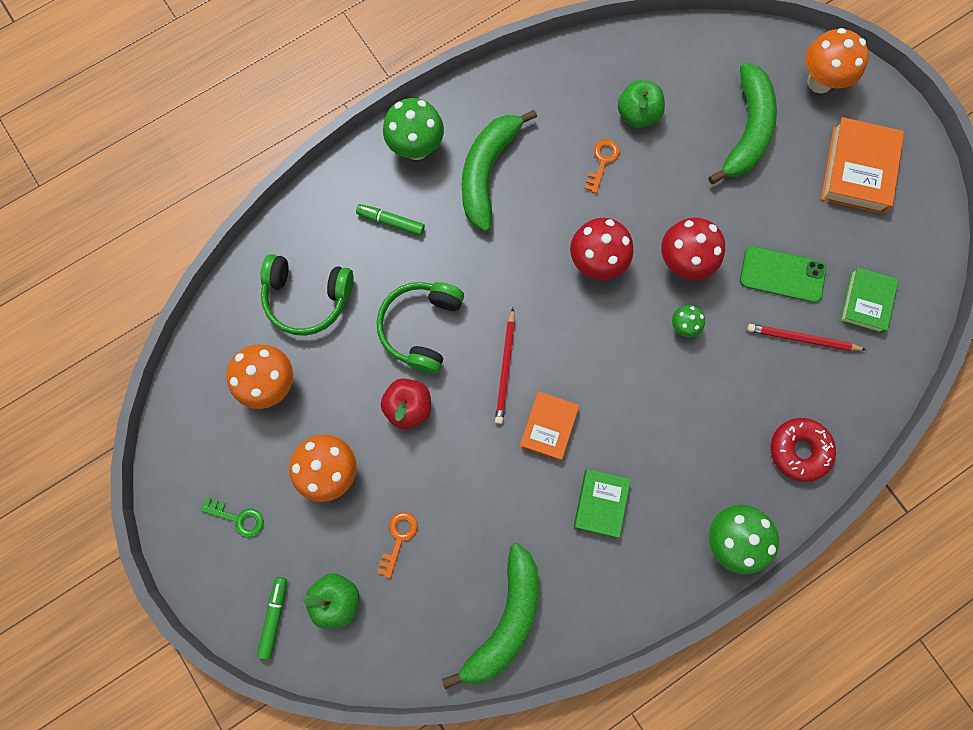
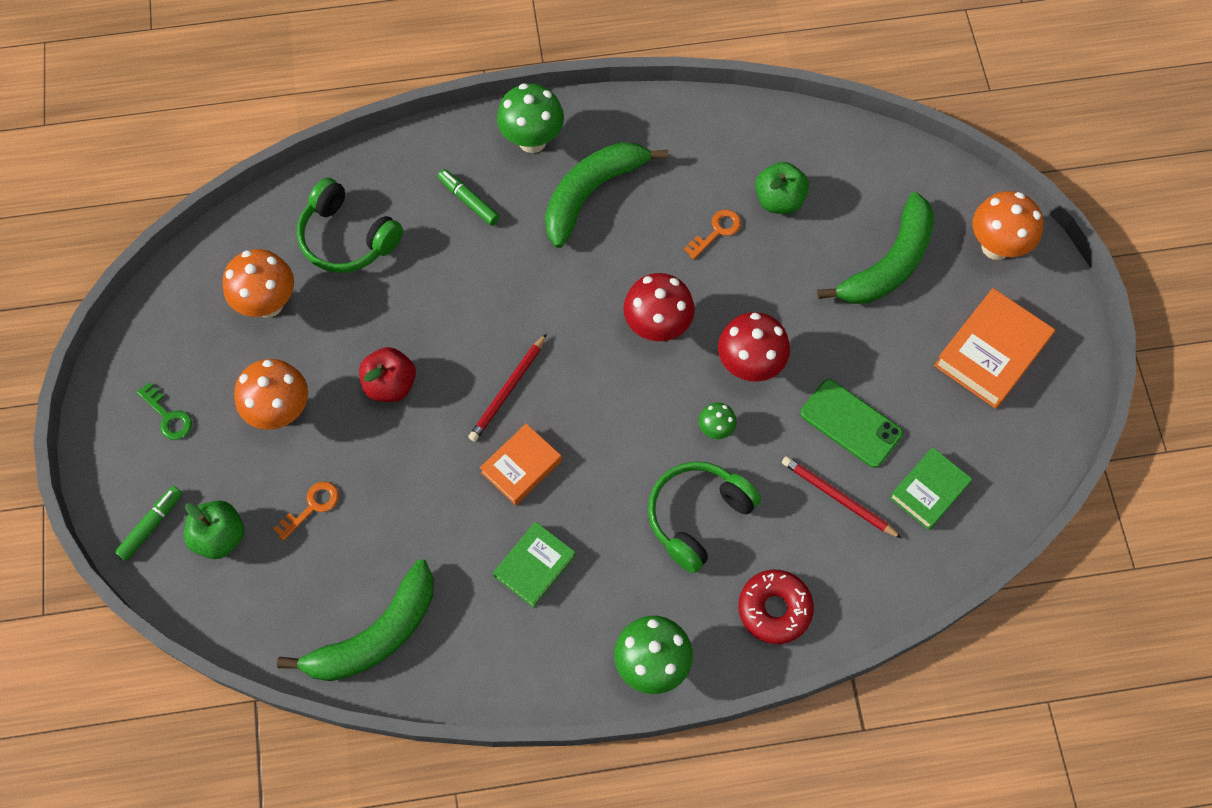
camera: 25 degrees right, 10 degrees down
(421, 327) = (444, 314): green headphones -> green headphones (697, 516)

